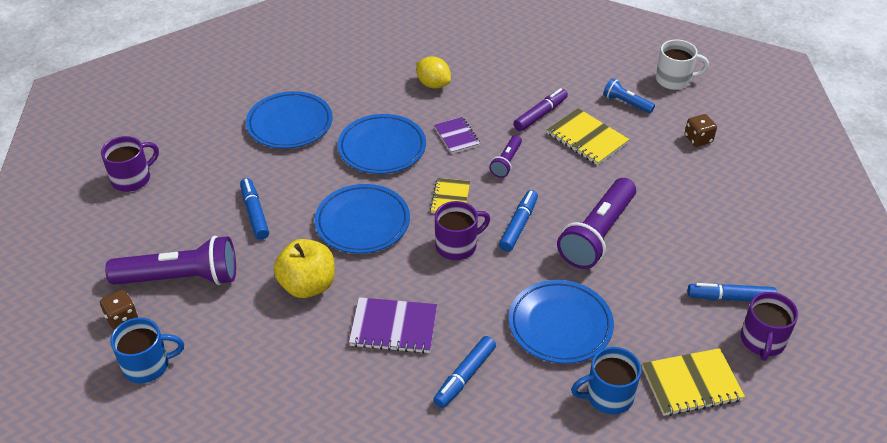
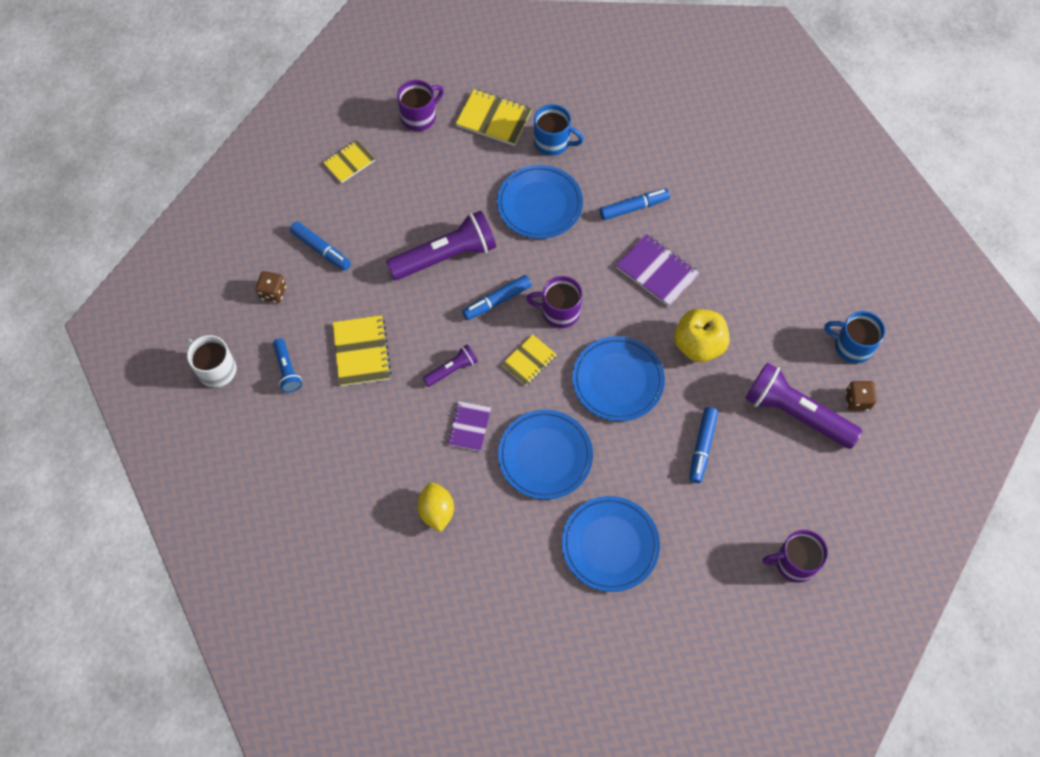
camera: 145 degrees left, 20 degrees up
(540, 114) = (374, 405): purple marker -> none
(730, 298) = (406, 154): blue marker -> blue marker (321, 249)
(768, 261) = (349, 162): none -> yellow notebook

